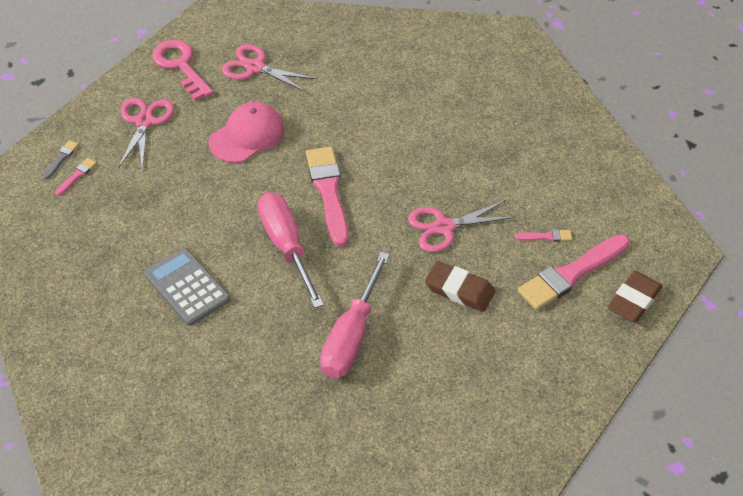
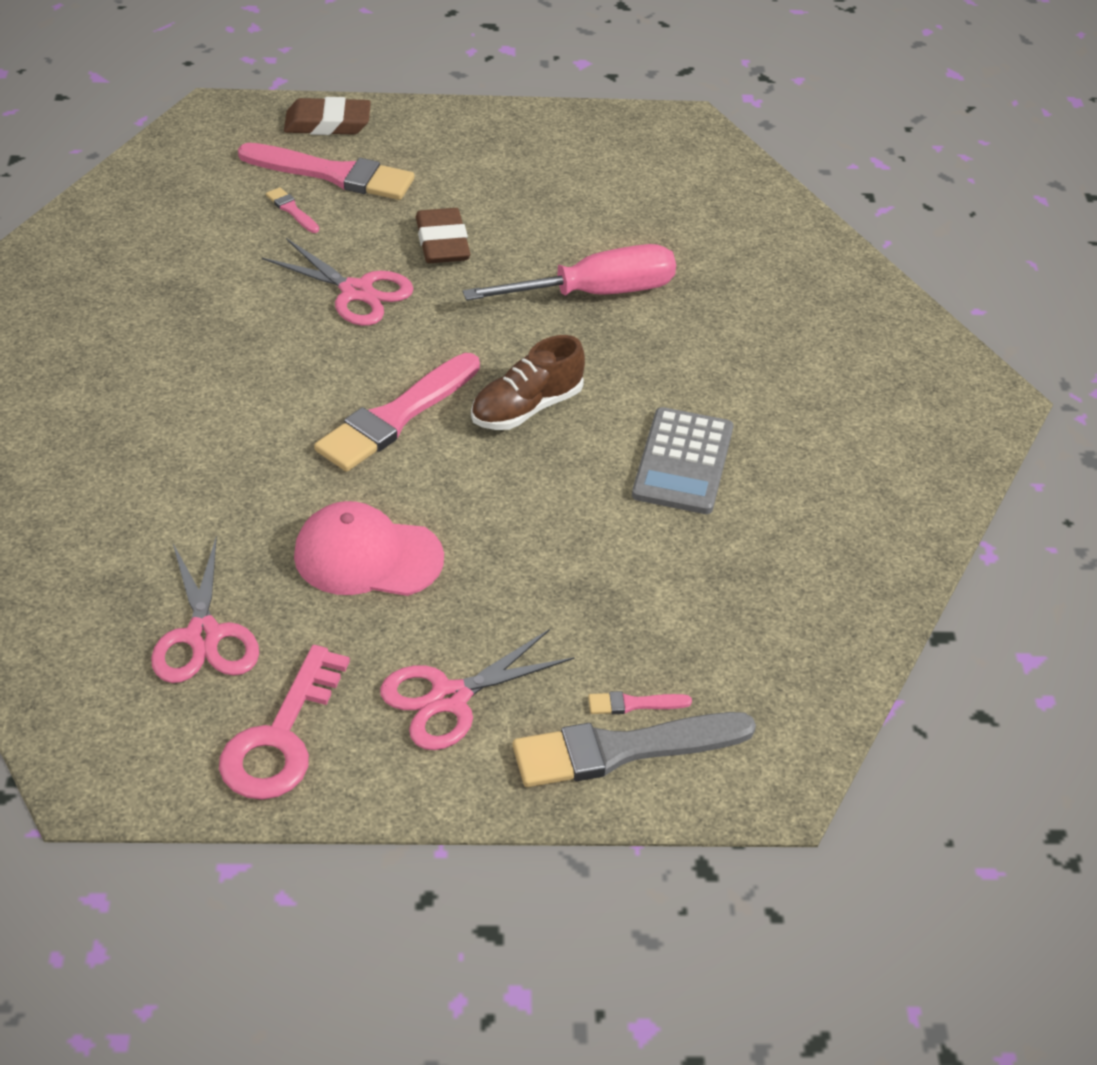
camera: 130 degrees left, 5 degrees down
(61, 158) = (622, 750): grey brush -> grey brush, size x2.33
(286, 246) = (526, 408): pink screwdriver -> brown shoe

